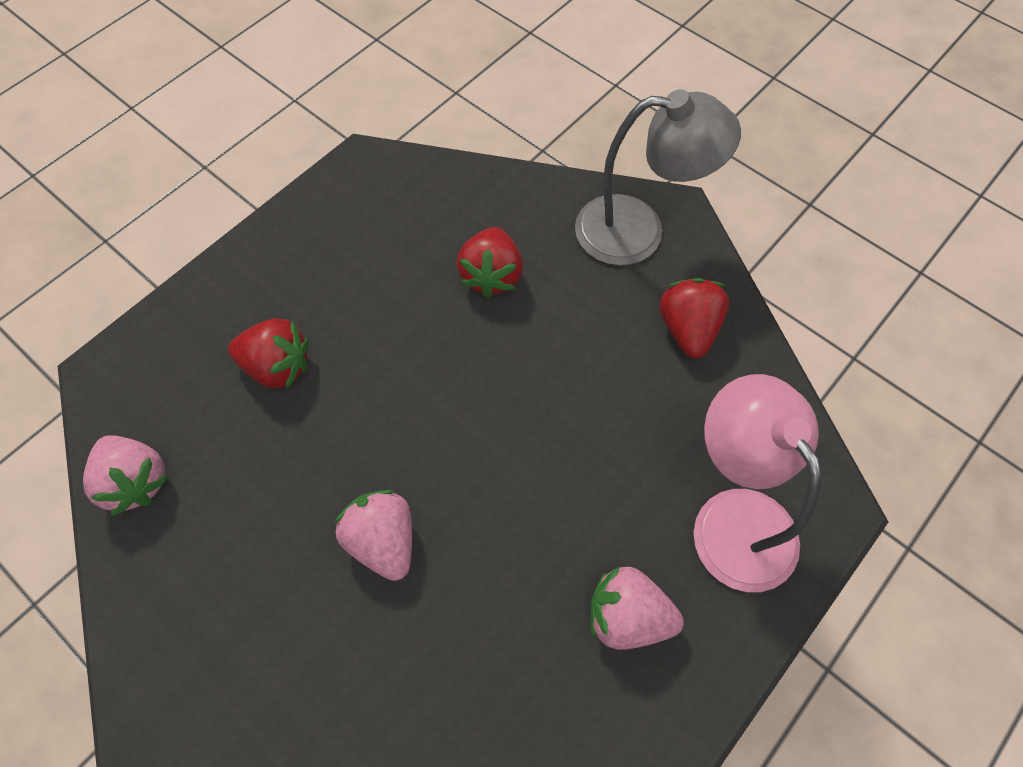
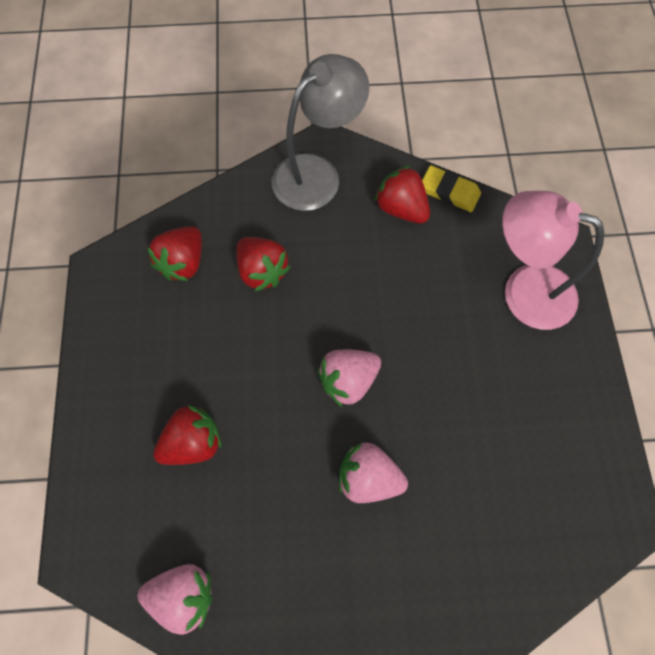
camera: 45 degrees left, 5 degrees up
(432, 212) = (183, 263): none -> red strawberry
(627, 616) = (528, 390): pink strawberry -> pink strawberry (348, 381)
(758, 355) = (449, 192): none -> yellow eraser

